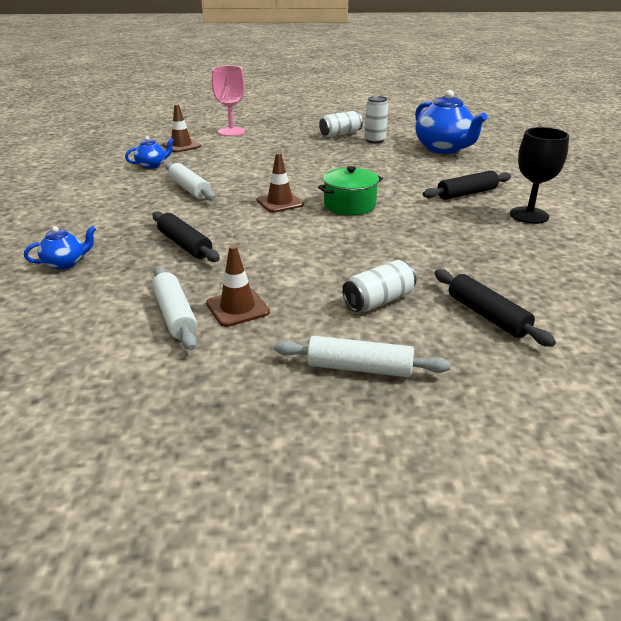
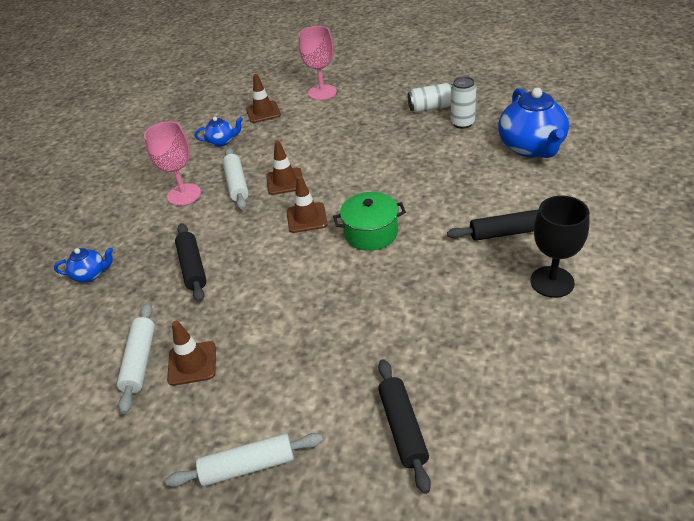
camera: 25 degrees right, 10 degrees up
(136, 200) = (184, 194): none -> pink goblet
(239, 183) = (285, 181): none -> brown traffic cone
(359, 368) = (248, 466): white rolling pin -> white rolling pin turned 45 degrees counterclockwise
(378, 301) = (315, 382): white can -> none

